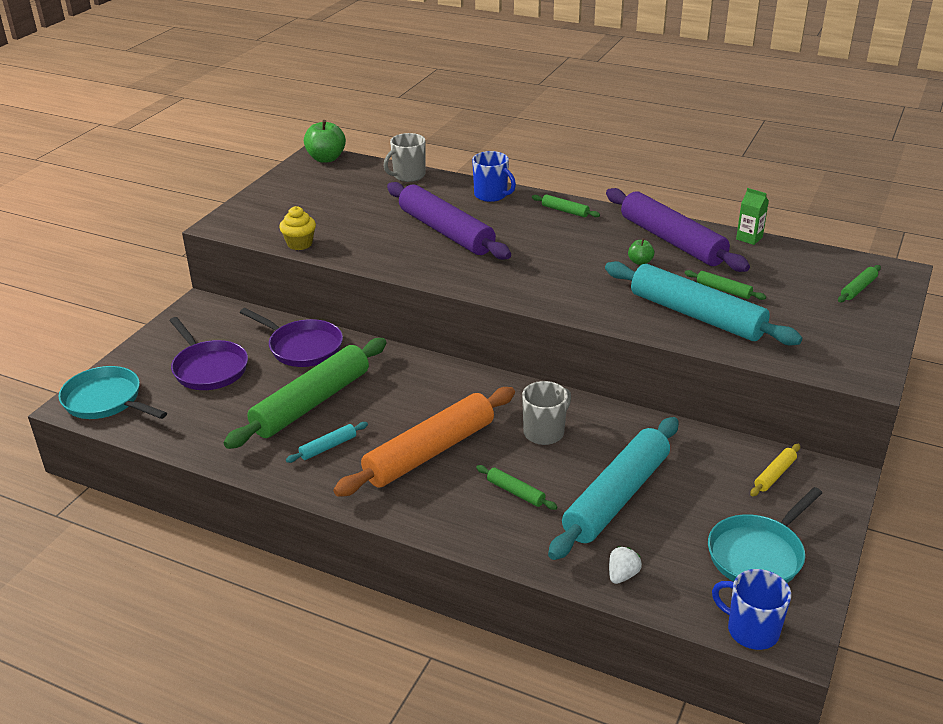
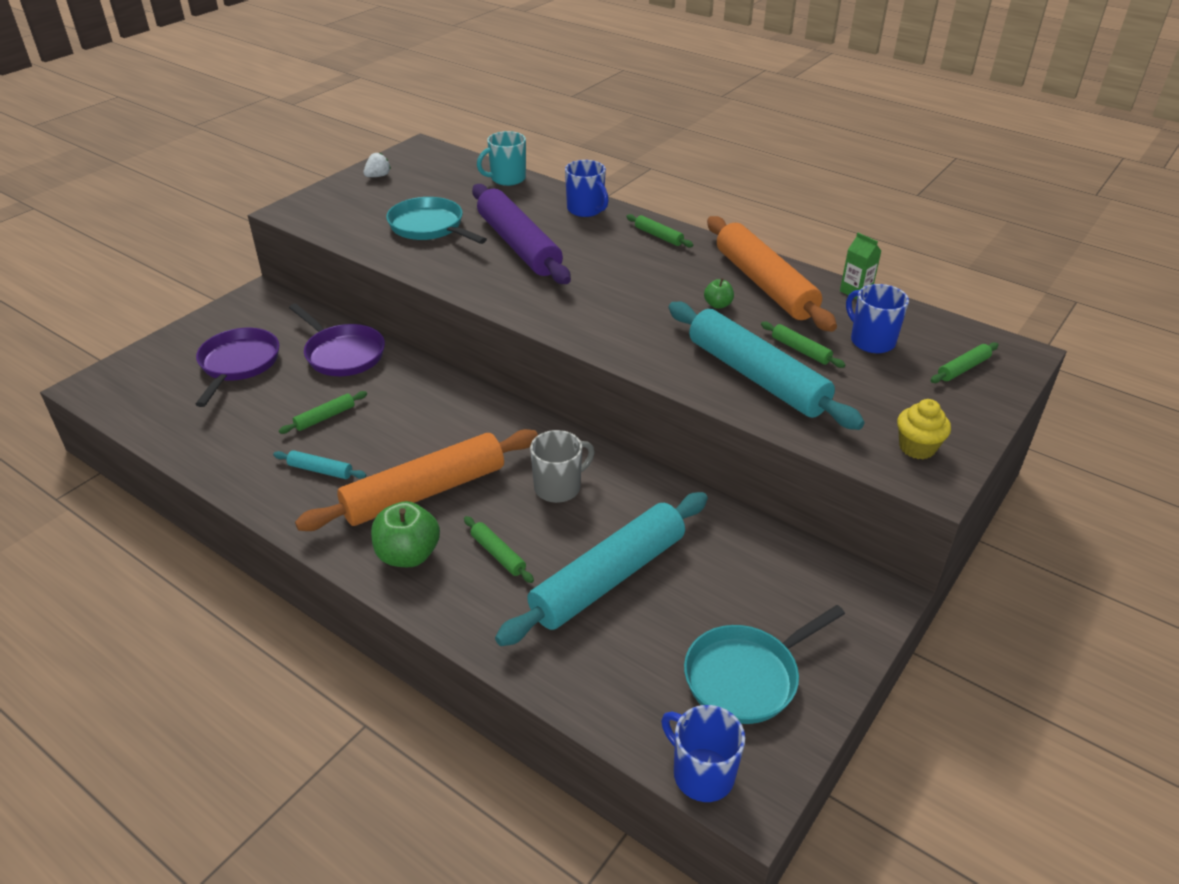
camera: 10 degrees right, 5 degrees up
(106, 401) = (122, 386): turquoise pan -> turquoise pan (429, 227)
(208, 368) = (238, 364): purple pan -> purple pan turned 150 degrees counterclockwise
(299, 244) = (359, 241): yellow cupcake -> yellow cupcake (917, 447)
(311, 403) = (325, 417): green rolling pin -> green rolling pin, size x0.41
(326, 158) = (430, 151): green apple -> green apple (408, 555)
(328, 447) = (320, 470): turquoise rolling pin -> turquoise rolling pin turned 45 degrees clockwise
(408, 176) = (507, 179): grey mug -> turquoise mug
(622, 575) = (577, 676): white strawberry -> white strawberry (378, 176)
(672, 241) = (765, 284): purple rolling pin -> orange rolling pin
(774, 474) = (802, 579): yellow rolling pin -> none
(777, 276) = (871, 341): none -> blue mug

